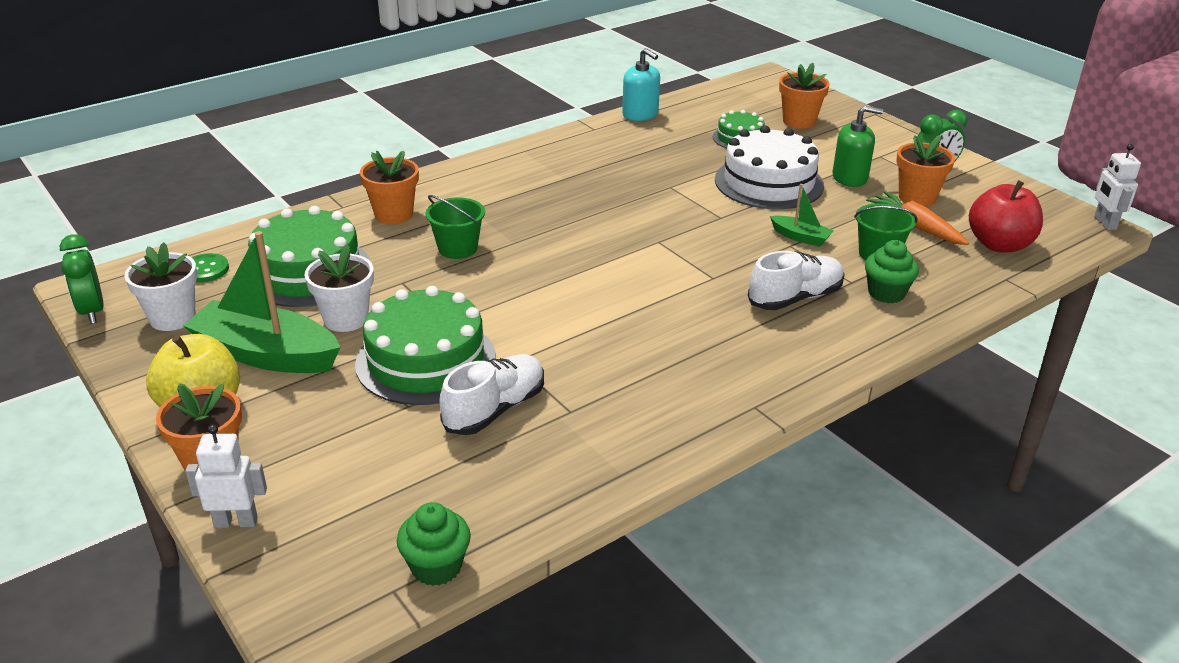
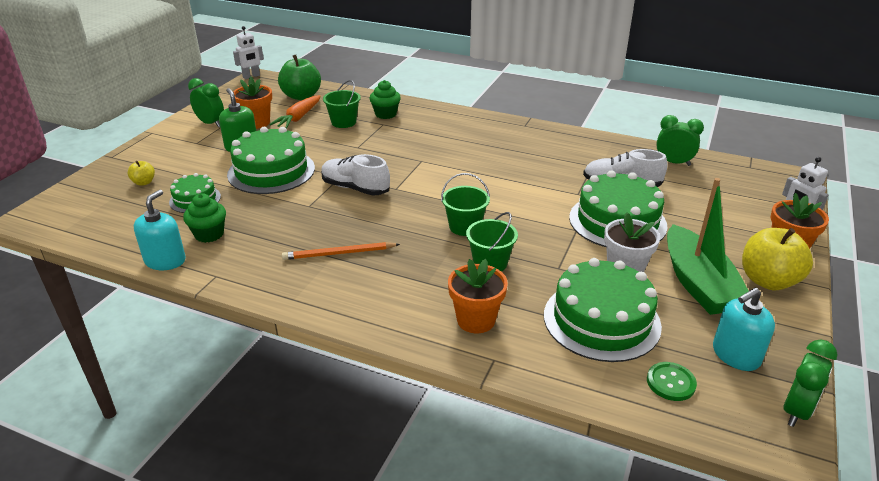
camera: 120 degrees left, 0 degrees up
(172, 318) = (735, 355): white flower pot -> turquoise soap dispenser
(436, 567) = (725, 162): green cupcake -> green cupcake (209, 234)
(496, 501) = (673, 163): none -> green clock
(535, 256) = (465, 227): none -> green bucket
(566, 182) = (339, 253): none -> orange pencil
(769, 182) = (271, 171): white cake -> green cake
(795, 298) = (417, 134): white shoe -> white shoe (355, 188)
(799, 121) = (144, 182): orange flower pot -> yellow apple
(800, 237) = (344, 146): green boat -> none
(999, 244) = (301, 96): red apple -> green apple

